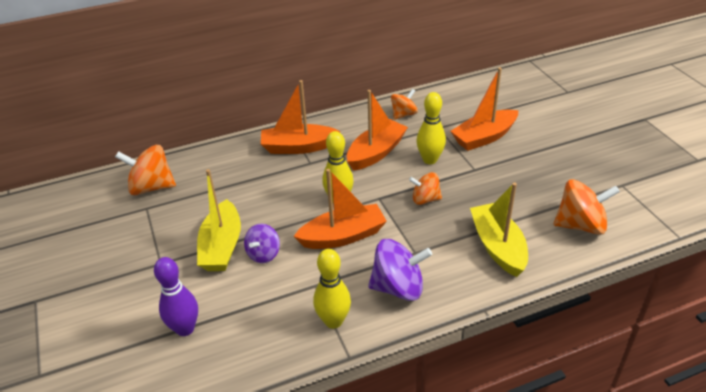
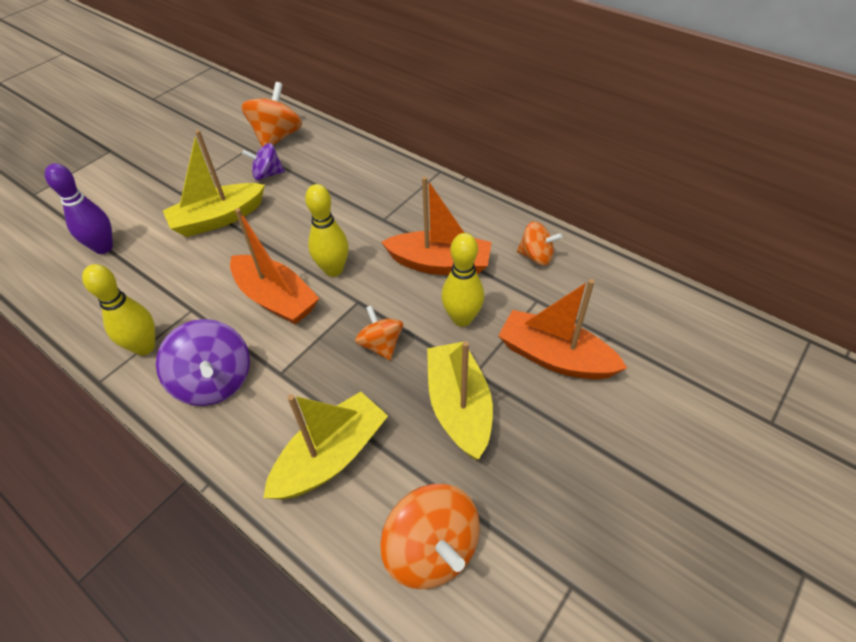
camera: 60 degrees right, 10 degrees up
(151, 187) = (277, 137): orange spinning top -> orange spinning top turned 45 degrees clockwise
(263, 254) = (220, 251): purple spinning top -> purple spinning top (267, 174)
(298, 147) = (403, 199): orange boat -> none
(494, 184) = (459, 406): none -> yellow boat

